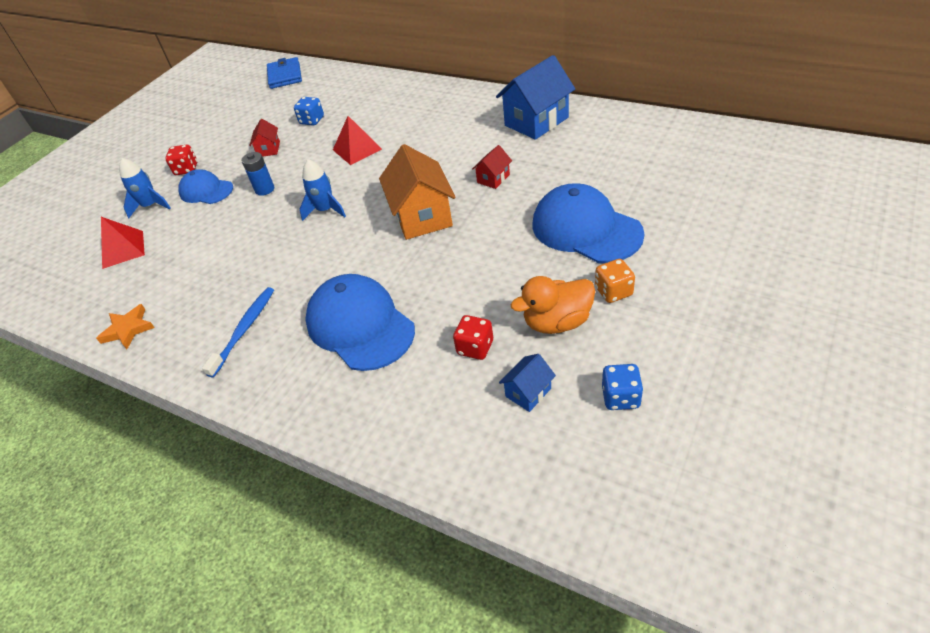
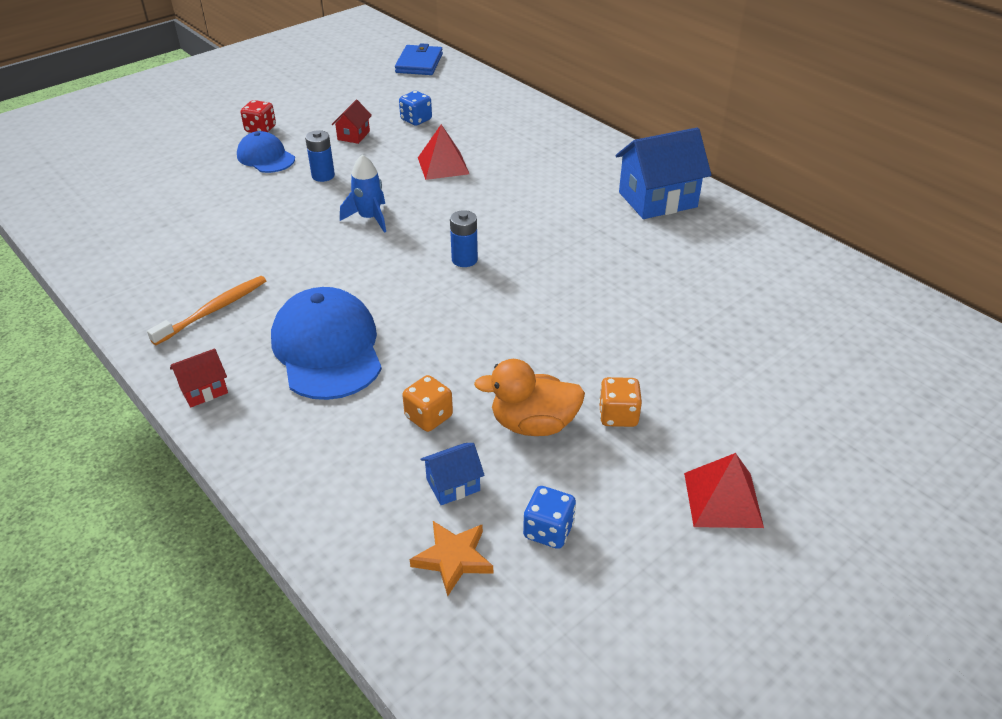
camera: 15 degrees right, 5 degrees down
(123, 249) = (152, 188): red pyramid -> red pyramid (723, 499)
(128, 329) = (108, 269): orange star -> orange star (453, 558)
(150, 206) = (204, 154): blue rocket -> none
(244, 330) = (214, 310): blue toothbrush -> orange toothbrush
(422, 216) = (464, 260): orange house -> blue battery
(475, 348) = (429, 417): red dice -> orange dice
(493, 178) = (567, 246): red house -> red house (204, 390)
(586, 229) = (633, 336): blue cap -> none

